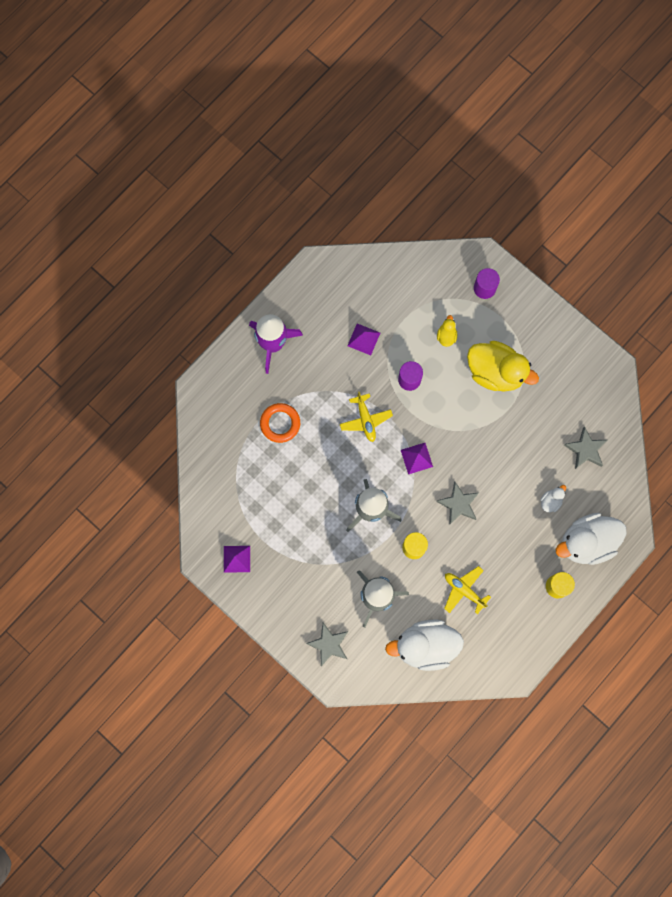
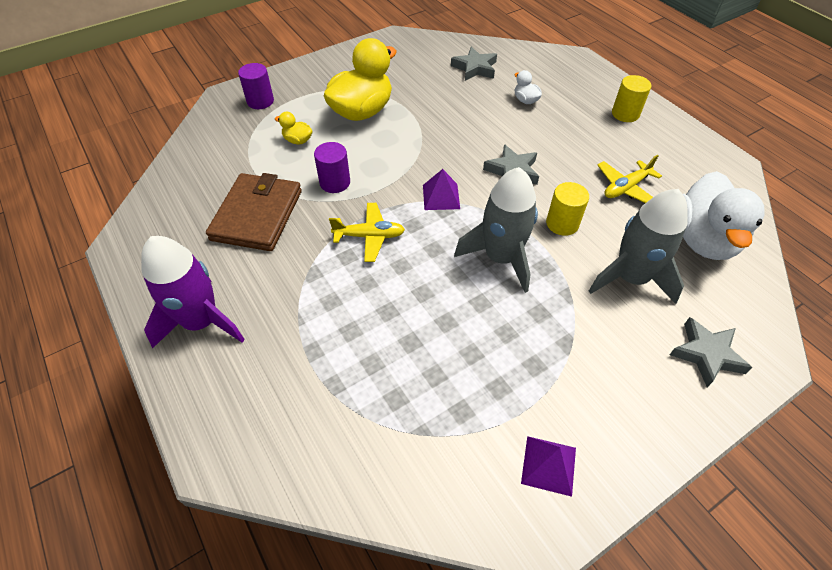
camera: 75 degrees left, 25 degrees down
(280, 423) = (332, 341): orange ring -> none
(363, 339) = (257, 215): purple pyramid -> brown wallet
(586, 542) = (577, 85): white duck -> none

